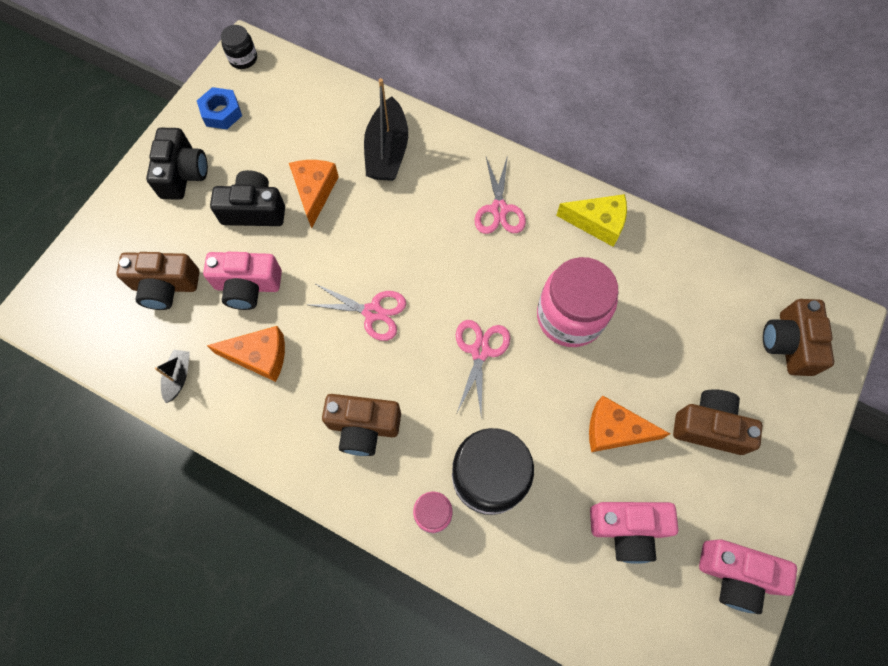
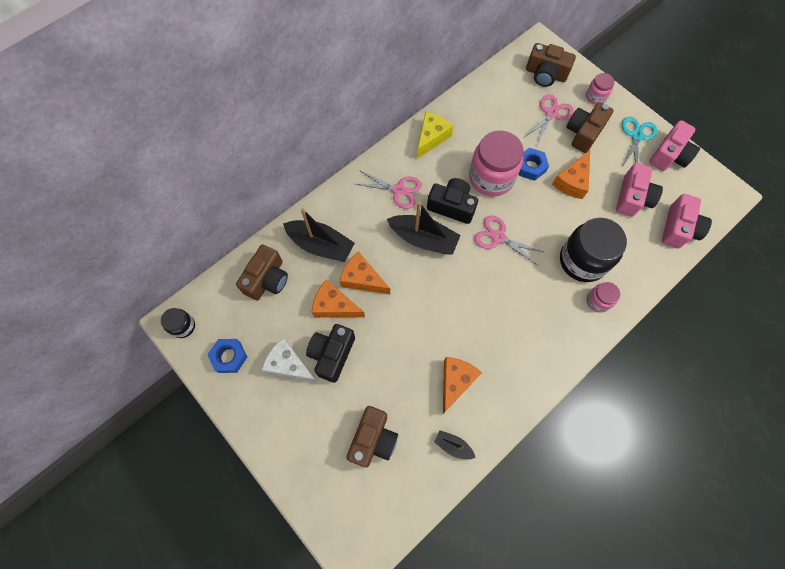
camera: 70 degrees left, 0 degrees up
(183, 174) = (275, 402): black camera -> black camera (452, 206)
(229, 171) = (288, 365): none -> white cheese
(248, 286) = (396, 376): pink camera -> pink camera (678, 228)
(359, 209) = (362, 279): none -> orange cheese
(363, 427) = (529, 326): brown camera -> brown camera (267, 279)
(372, 312) = (447, 295): pink scissors -> pink scissors (551, 114)
(440, 260) = (423, 239): none -> black boat
(612, 364) = (530, 167): none -> blue nut
(746, 512) = (636, 136): none -> turquoise scissors
(788, 429) = (595, 97): none -> pink jar

